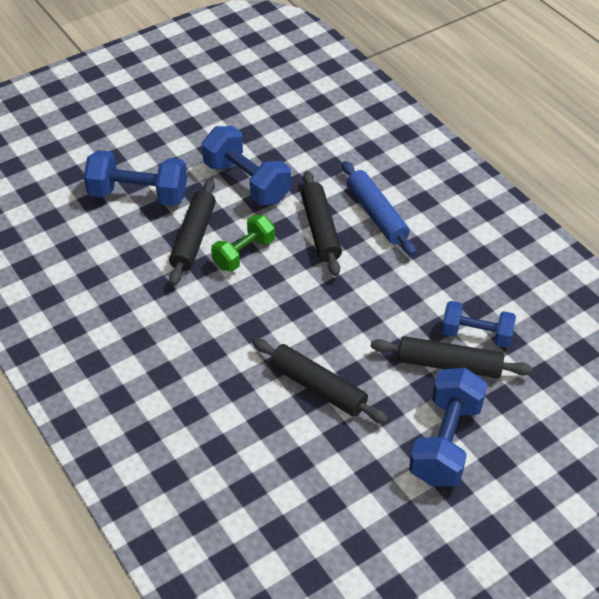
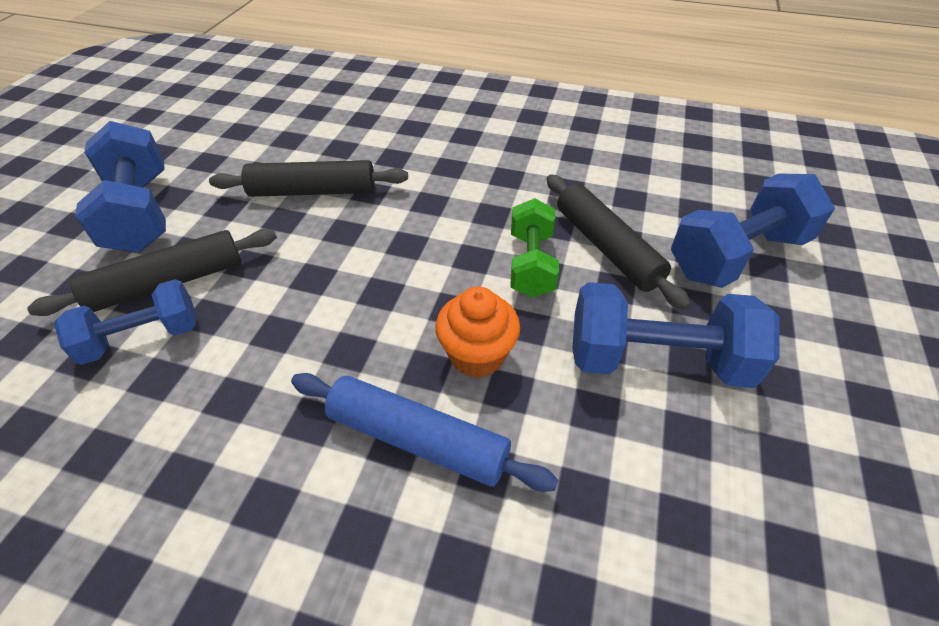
camera: 140 degrees right, 0 degrees up
(320, 229) = (477, 355): black rolling pin -> orange cupcake

